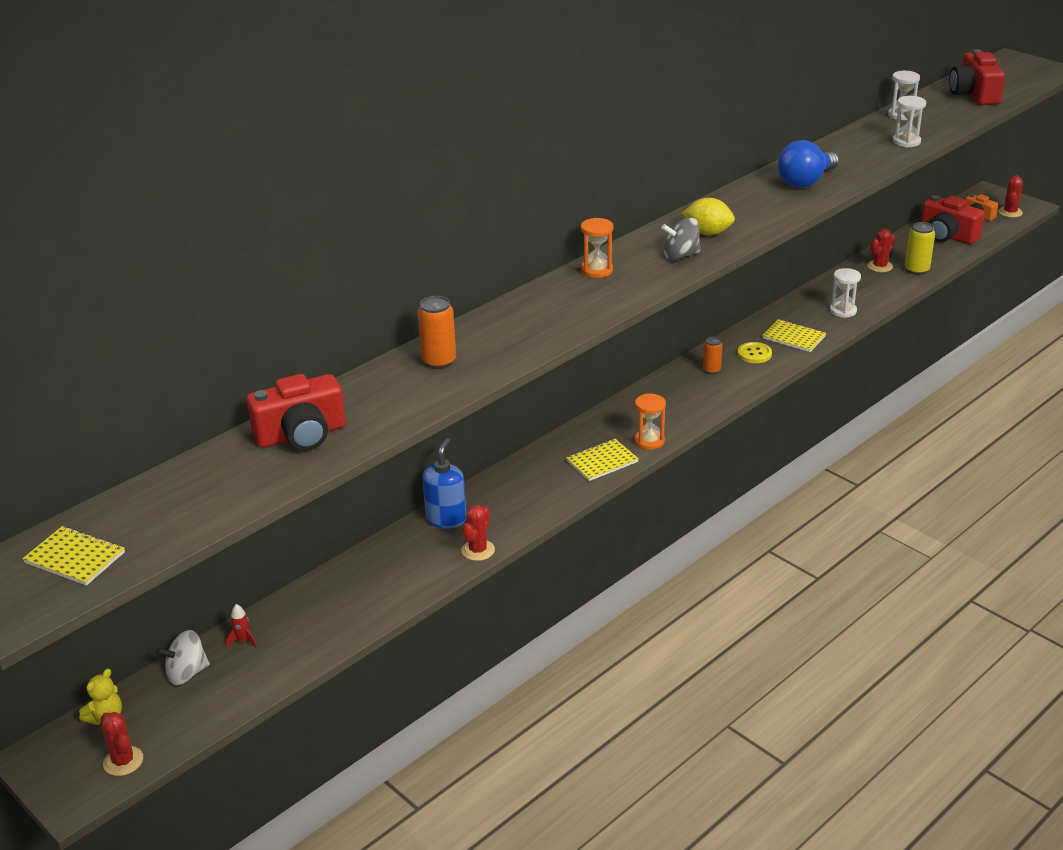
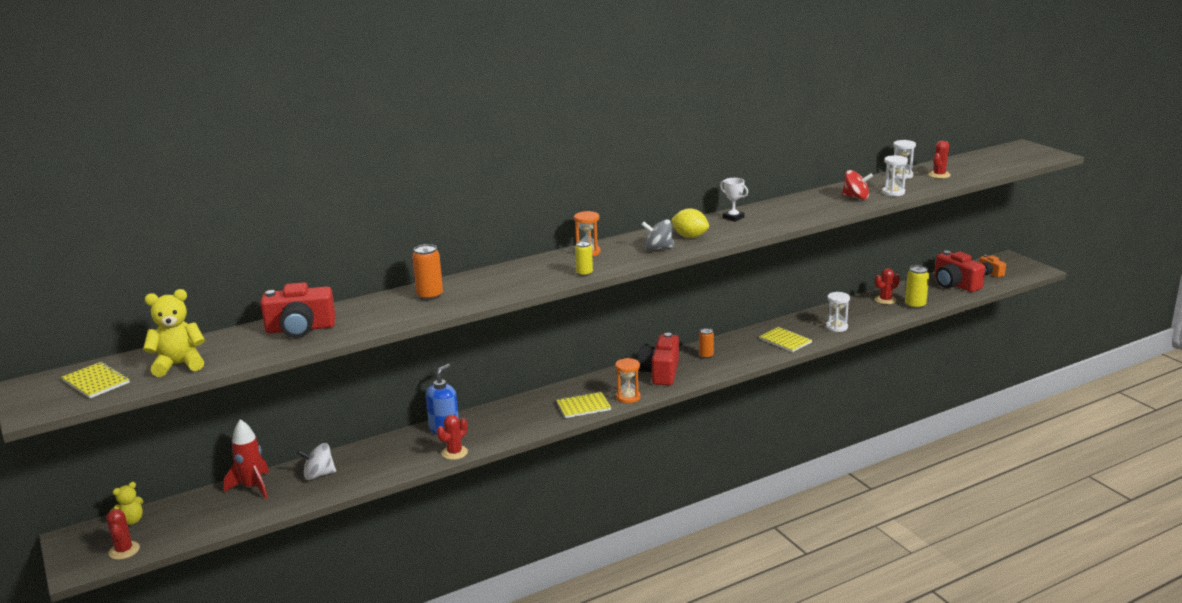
camera: 15 degrees right, 10 degrees down
(174, 514) = (179, 365): none -> yellow teddy bear
(187, 673) = (202, 502): white spinning top -> white spinning top (319, 475)
(243, 641) = (253, 487): red rocket -> red rocket, size x2.09
(614, 303) = (584, 273): none -> yellow can
(742, 198) = (733, 218): none -> white trophy
(754, 354) = (746, 348): yellow button -> none
(805, 182) = (791, 211): blue light bulb -> none
(868, 153) = (856, 197): none -> red spinning top
(974, 94) = (973, 166): red camera -> red camera (661, 372)
(1010, 212) = (1019, 273): red cactus -> red cactus (939, 175)

